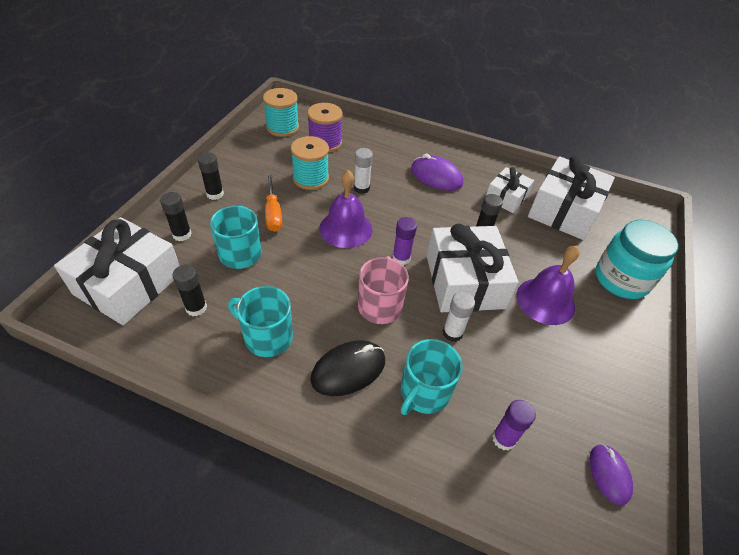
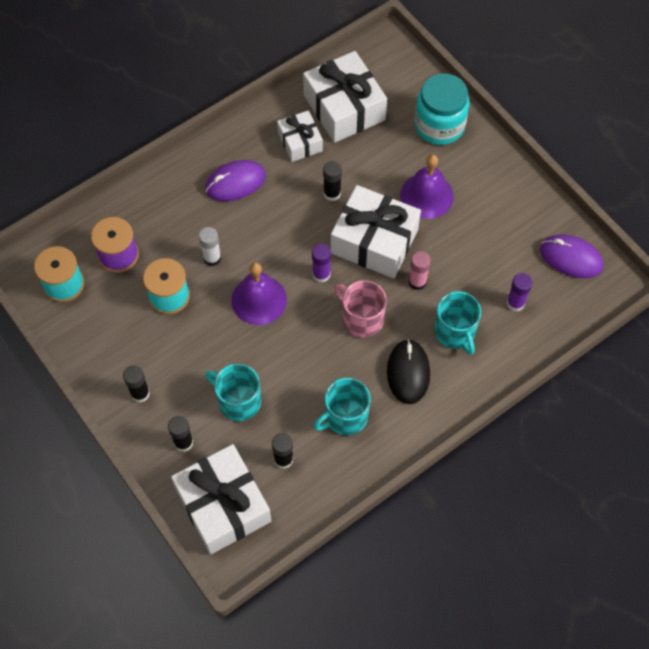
camera: 55 degrees left, 15 degrees up
(273, 212) = (200, 352): orange screwdriver -> none
(452, 333) = (417, 282): white glue stick -> pink glue stick
(609, 474) = (571, 258): purple mouse -> purple mouse, size x1.53

